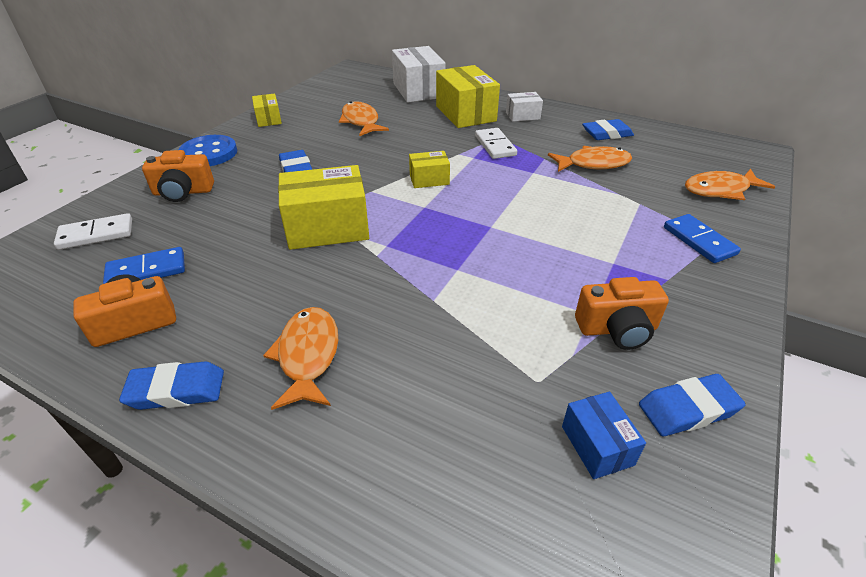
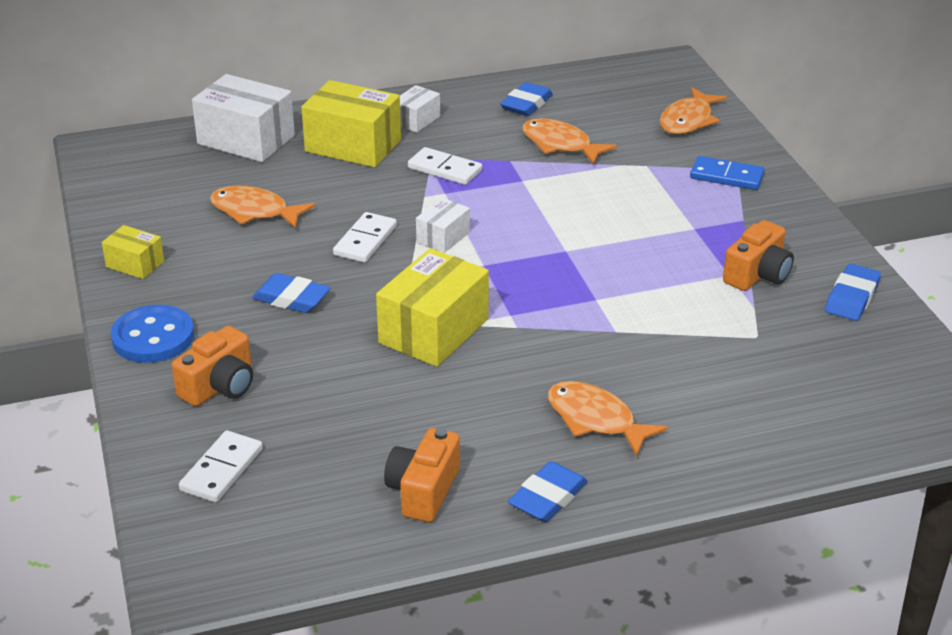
camera: 45 degrees left, 5 degrees down
(146, 270) = (346, 459): blue domino -> none
(385, 160) = (365, 240): none -> white domino
(429, 179) = (443, 237): yellow box -> white box
(593, 164) = (560, 144): orange fish -> orange fish turned 90 degrees counterclockwise
(597, 445) = (832, 348): blue box -> none

